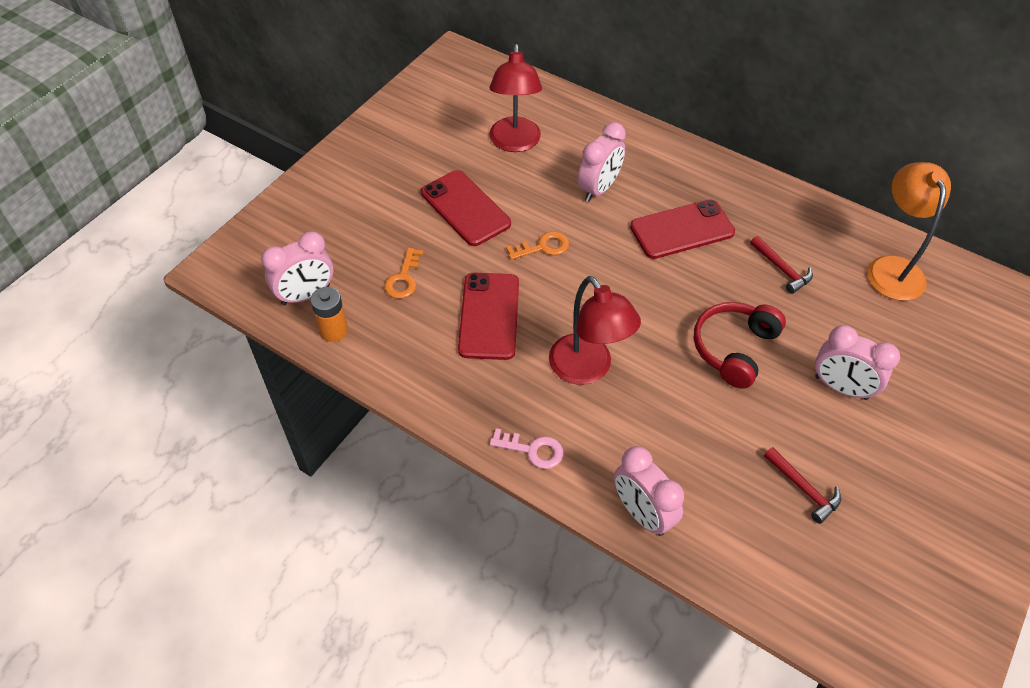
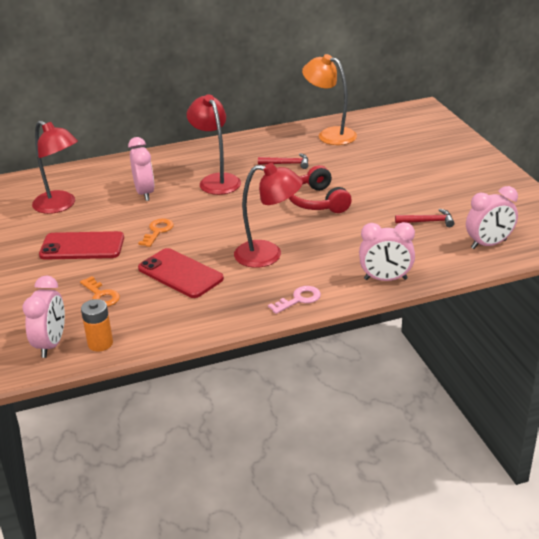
camera: 50 degrees left, 20 degrees down
(682, 230) = (216, 180): red phone -> red lamp
(841, 388) = (382, 182): pink clock -> pink clock (488, 244)

